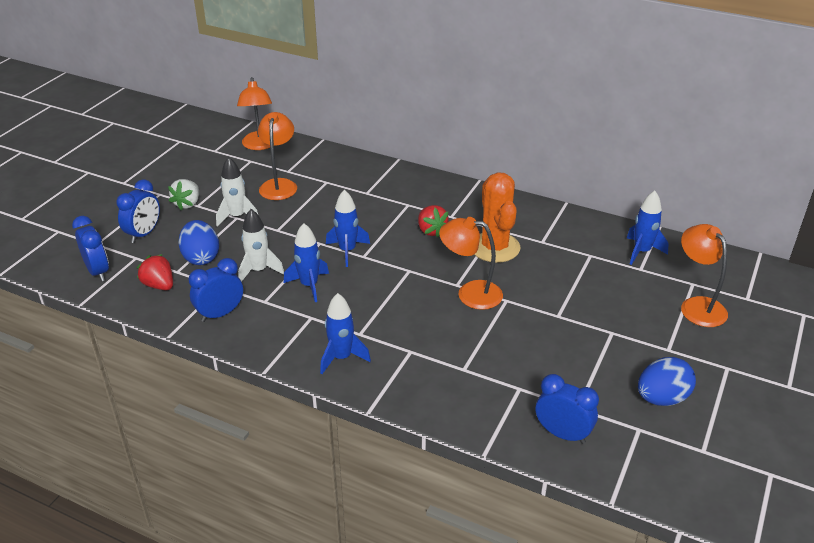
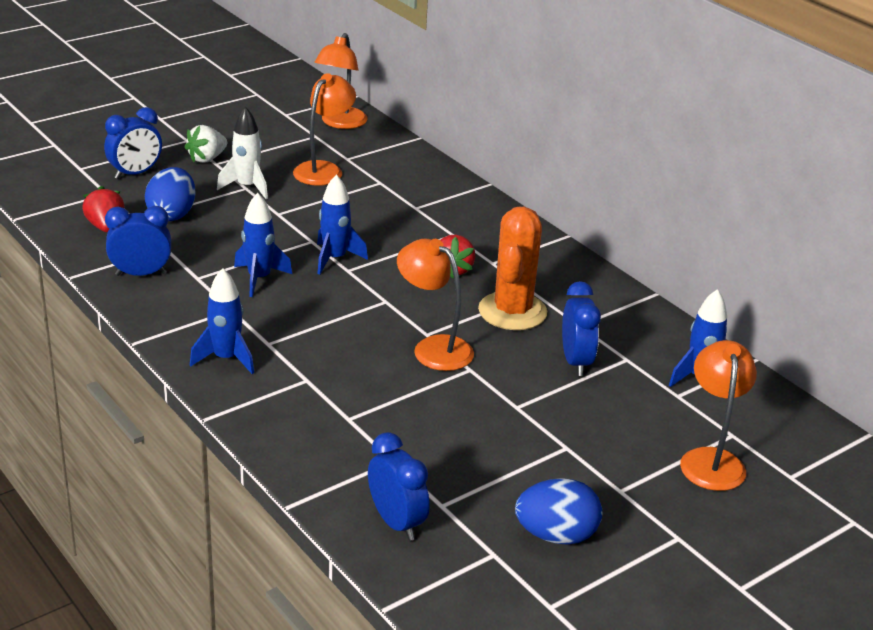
camera: 25 degrees right, 5 degrees down
(98, 272) = (58, 194): blue clock -> blue clock (576, 362)
(259, 270) = (220, 246): white rocket -> none

